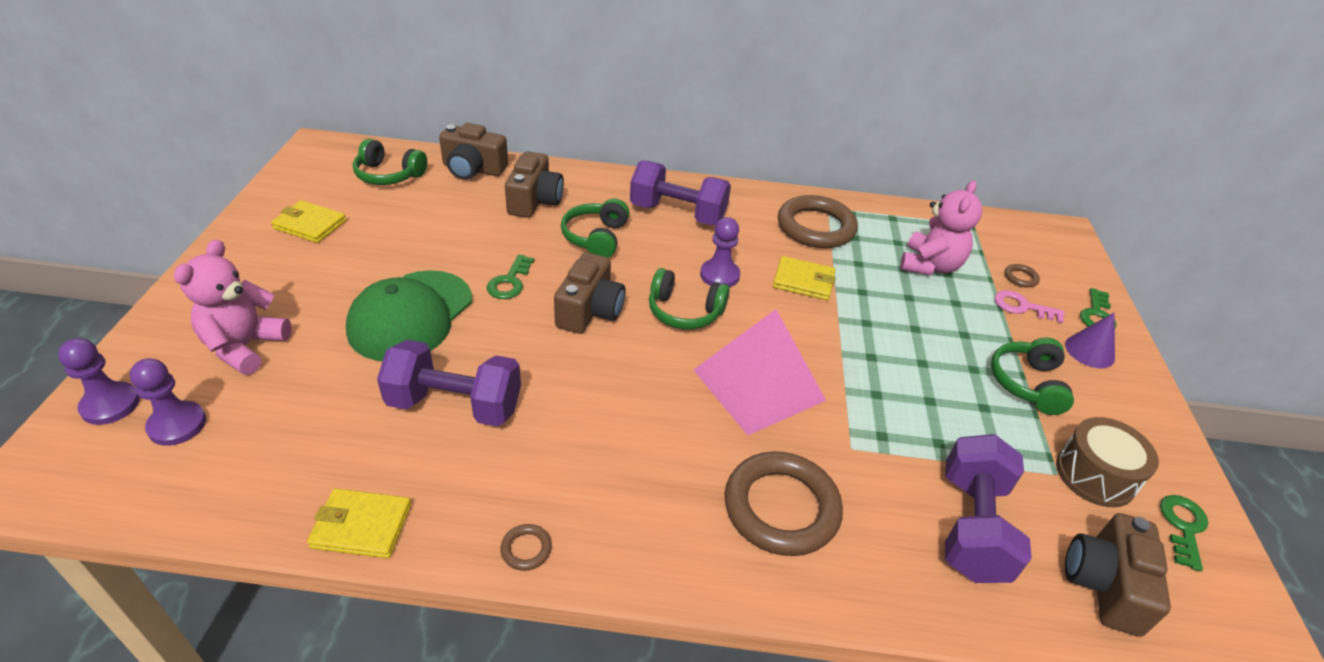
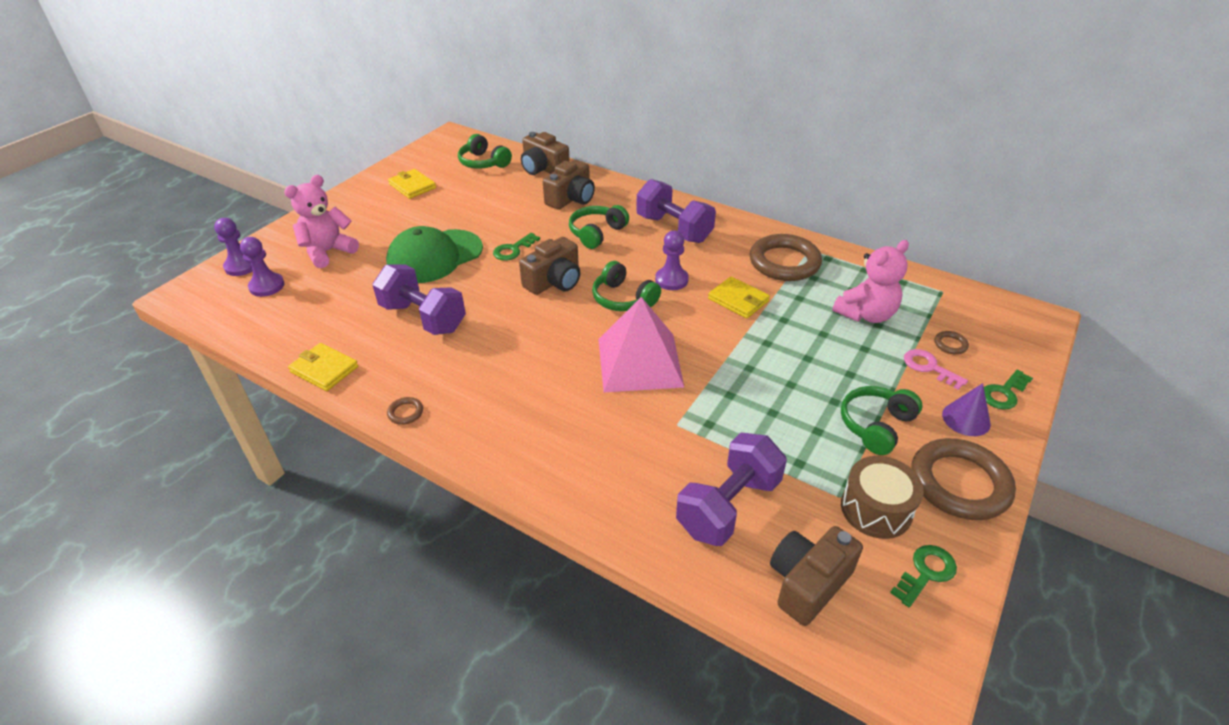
camera: 30 degrees right, 0 degrees up
(781, 507) = (590, 444): brown ring -> brown ring (959, 483)

